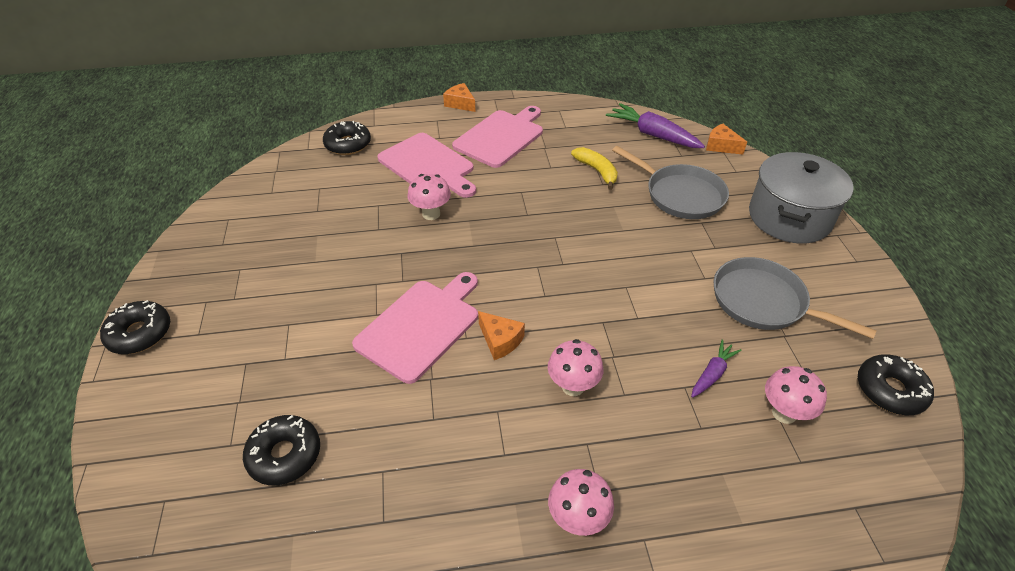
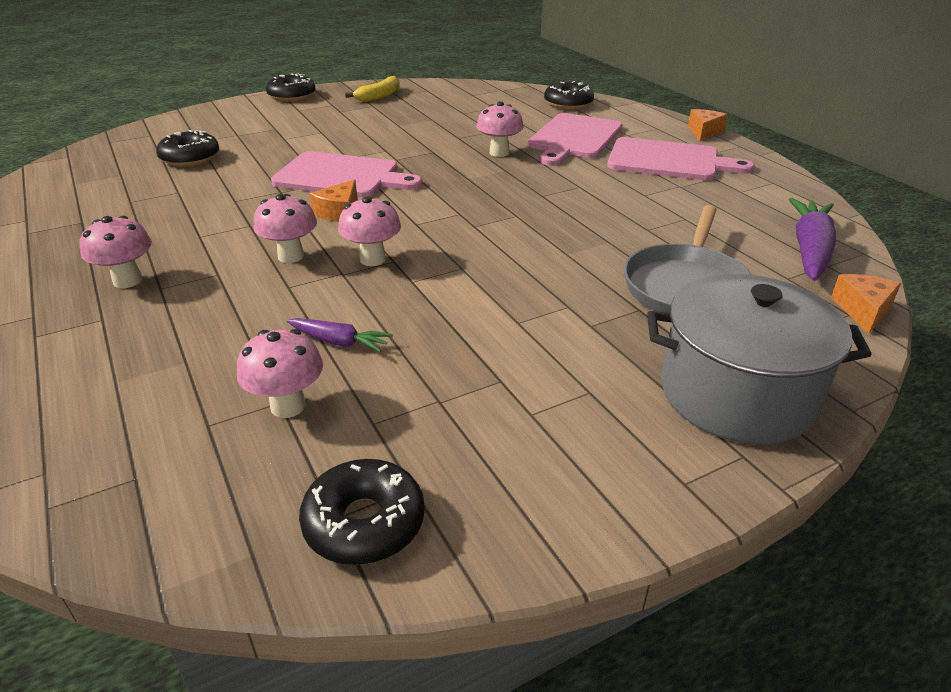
camera: 70 degrees right, 10 degrees down
(596, 334) = (372, 259): none -> pink mushroom
(597, 171) = (670, 222): yellow banana -> yellow banana (379, 96)
(764, 302) = (500, 377): grey pan -> none

